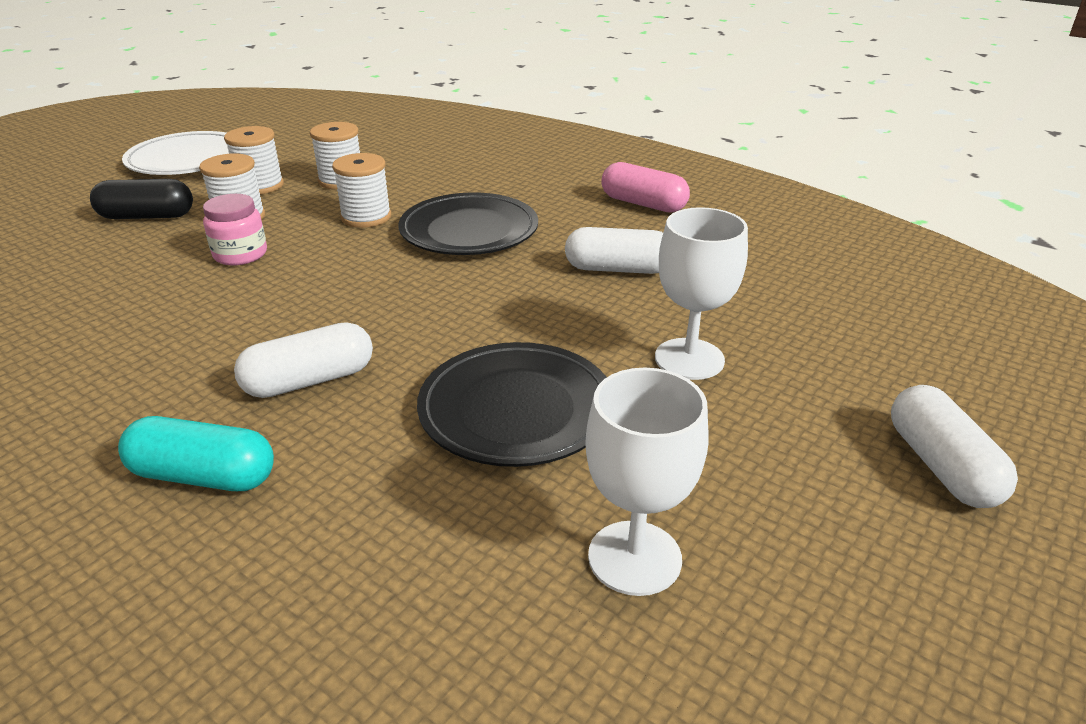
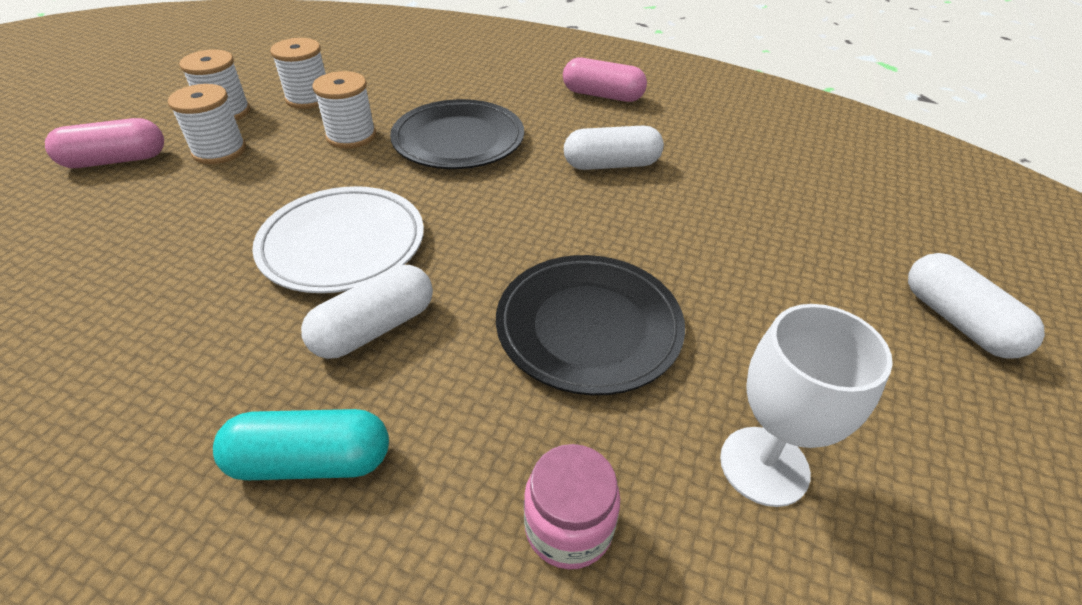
camera: 15 degrees left, 10 degrees up
(147, 216) = (116, 160): black capsule -> pink capsule
(187, 160) = (133, 90): white plate -> white plate (343, 244)
(240, 254) = (239, 193): pink jar -> pink jar (568, 527)
(689, 359) = (714, 249): white goblet -> none

